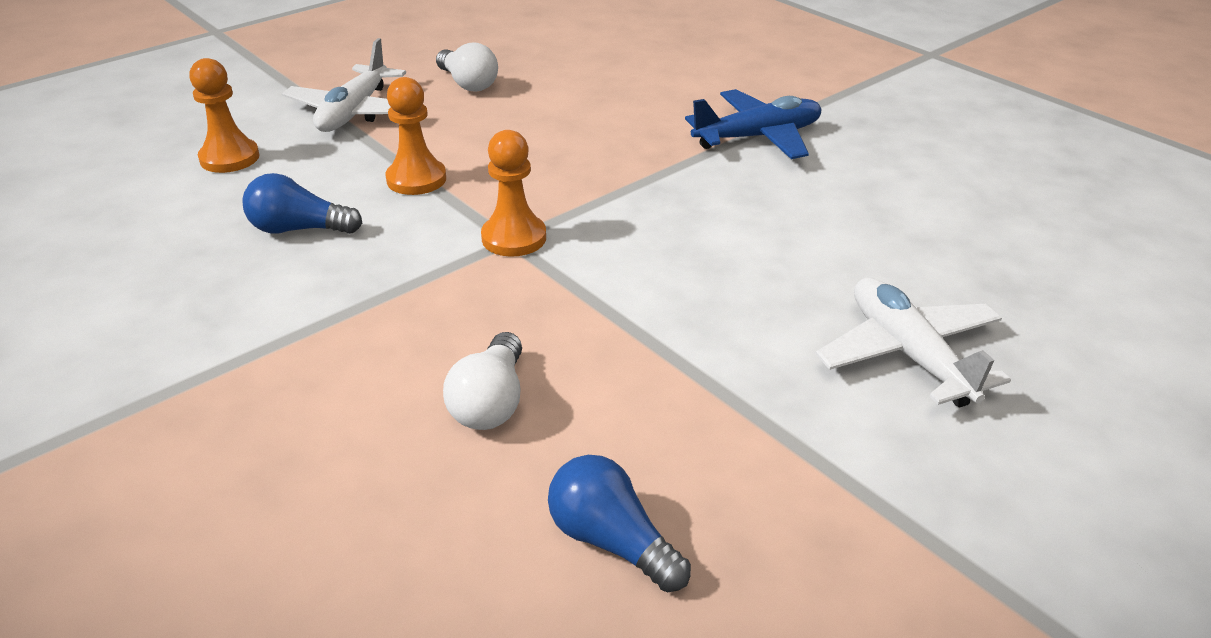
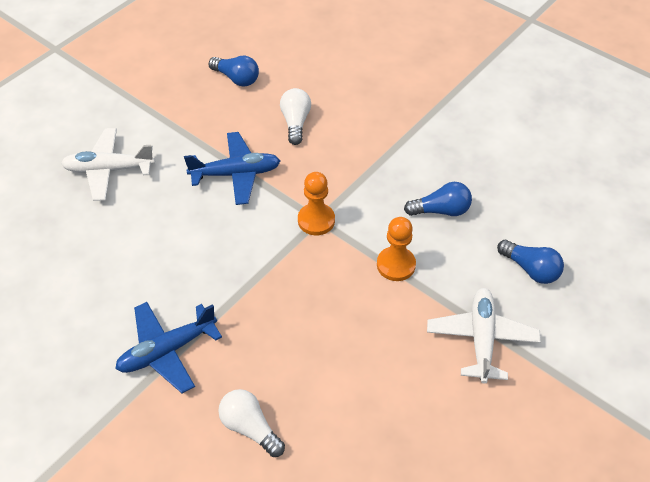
camera: 170 degrees right, 15 degrees up
(229, 158) = (530, 269): orange pawn -> blue light bulb
(468, 84) = (413, 399): white light bulb -> white light bulb (250, 427)
(643, 318) = (236, 174): none -> blue plane
(908, 354) = (109, 170): white plane -> white plane turned 120 degrees clockwise

